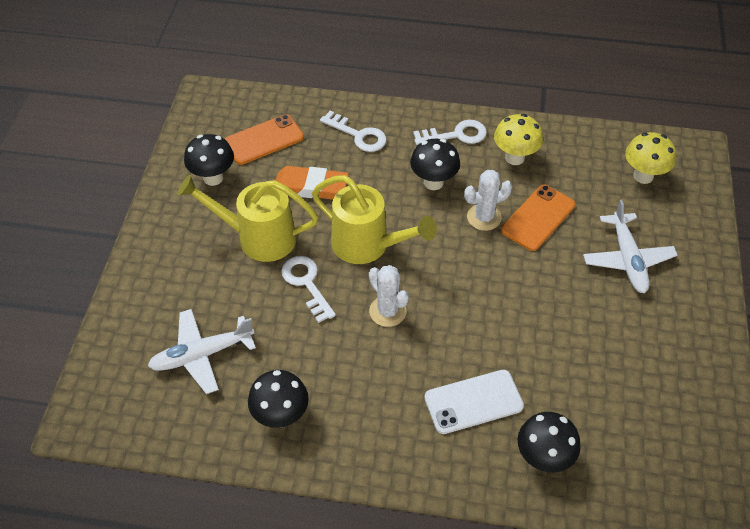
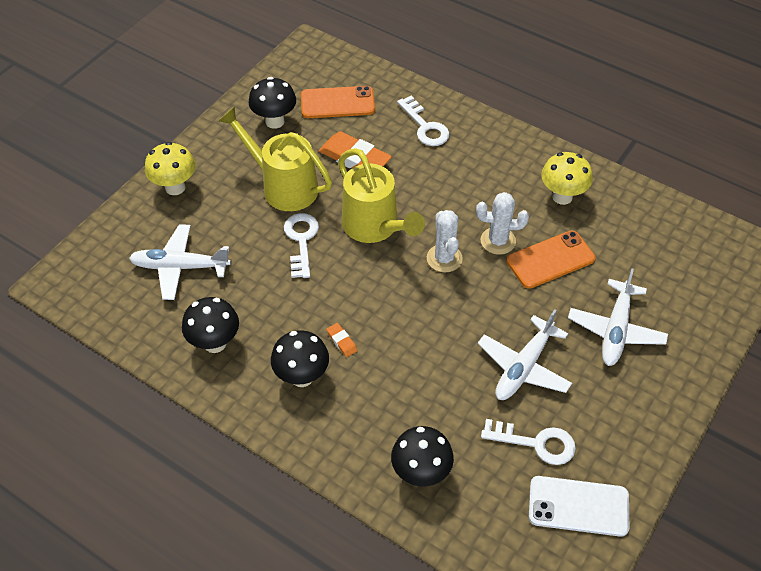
camera: 25 degrees right, 0 degrees up
(387, 311) = (358, 291): white cactus -> white cactus (444, 258)
(400, 365) = (342, 341): none -> orange eraser
(433, 182) = (469, 192): black mushroom -> black mushroom (302, 377)
(456, 135) = (518, 156): white key -> white key (536, 443)
(473, 402) = (387, 399): white phone -> white phone (578, 506)
(572, 323) = (523, 367): none -> white plane
(643, 176) = (683, 258): yellow mushroom -> yellow mushroom (175, 187)

